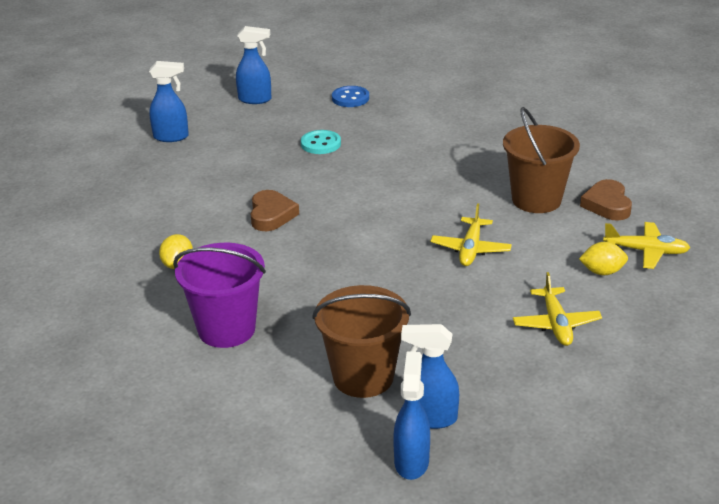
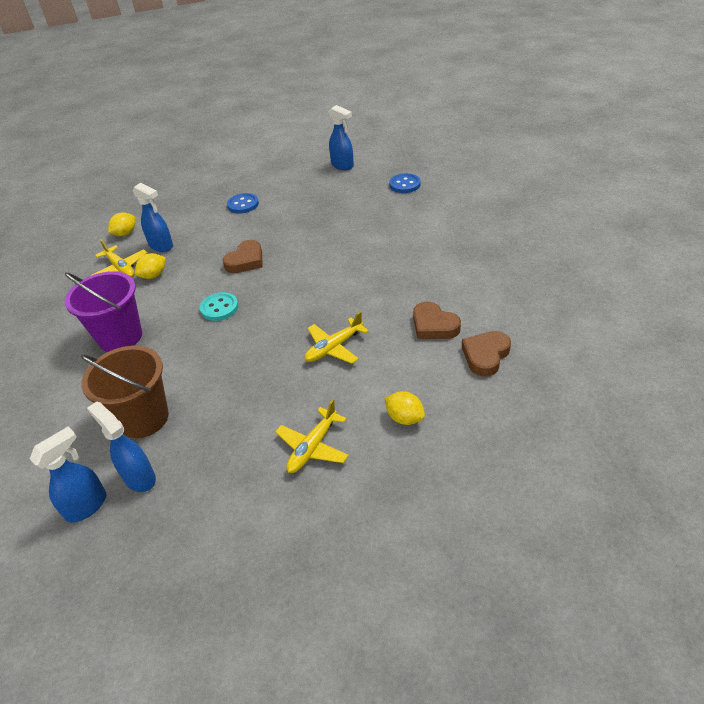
camera: 40 degrees right, 10 degrees up
(71, 241) = (125, 233): none -> yellow lemon
(171, 137) = (261, 178): blue spray bottle -> blue spray bottle (161, 246)
(187, 168) = (243, 204): none -> blue button
(320, 144) = (341, 215): turquoise button -> turquoise button (219, 308)
(536, 200) = (434, 325): brown bucket -> brown heart
(646, 251) = (464, 417): yellow plane -> yellow plane (121, 268)

